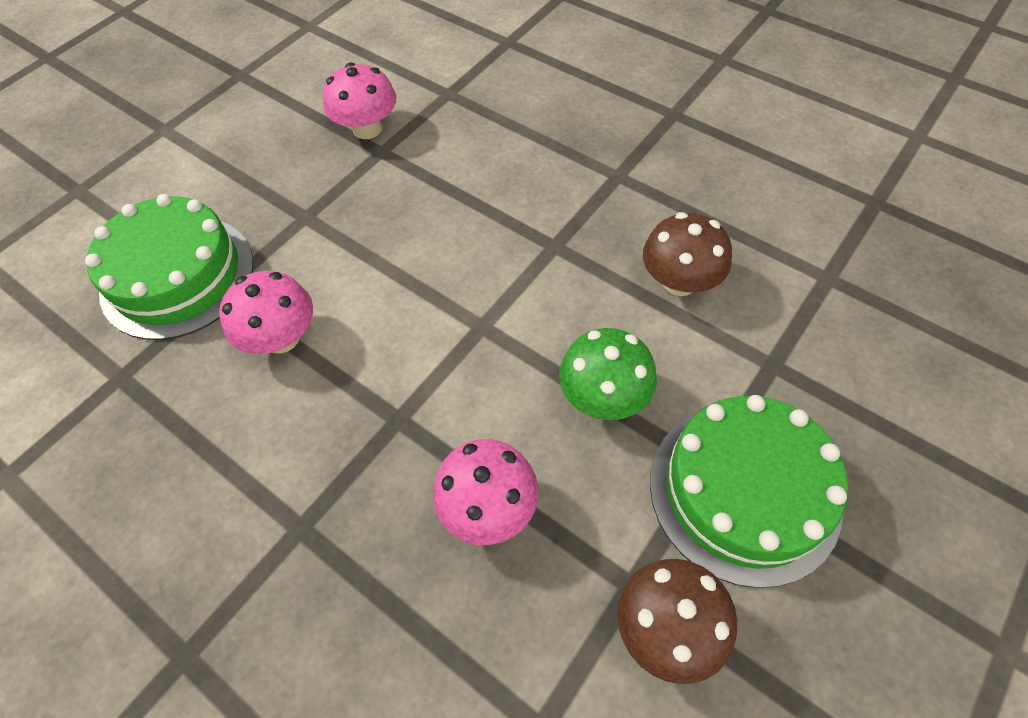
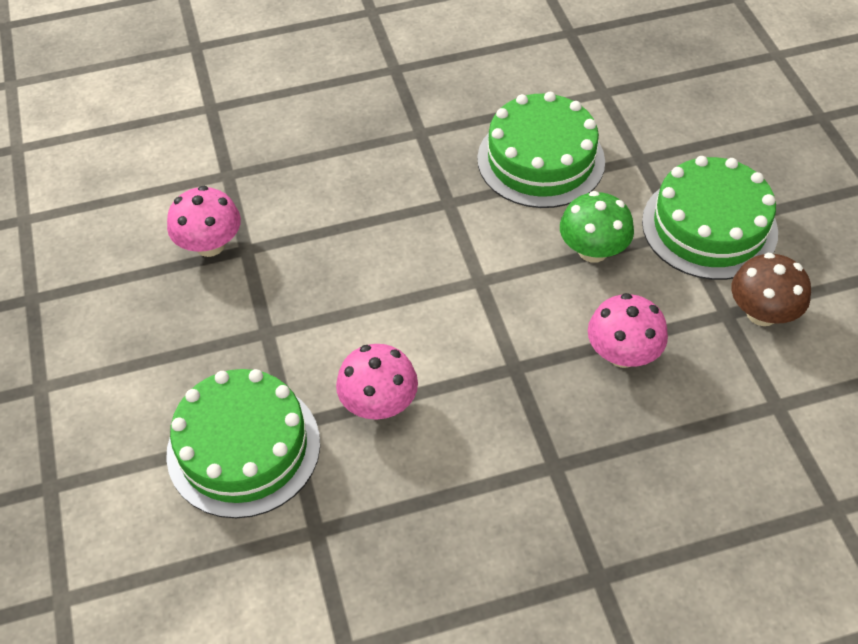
camera: 55 degrees left, 5 degrees down
(679, 281) = (541, 160): brown mushroom -> green cake

